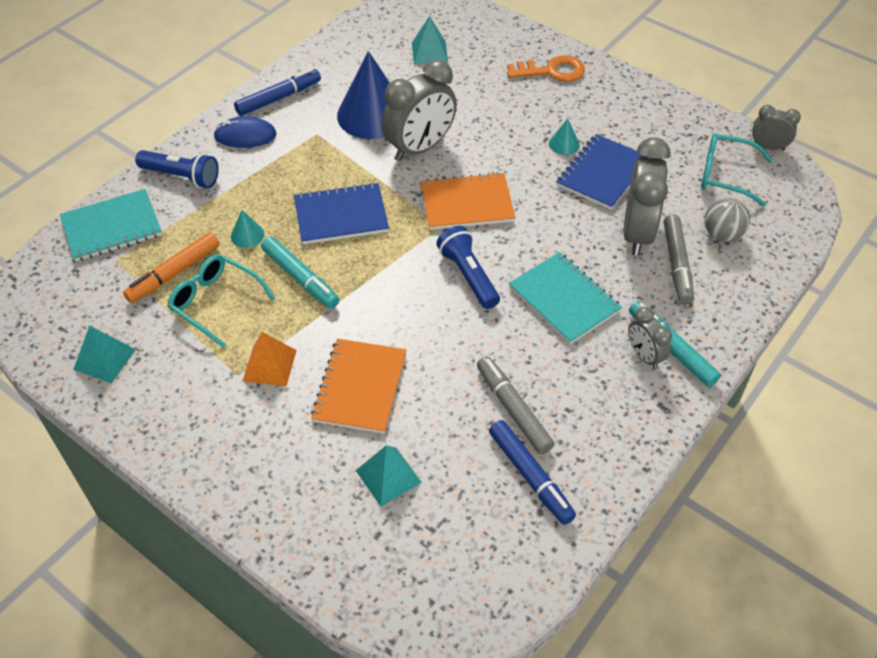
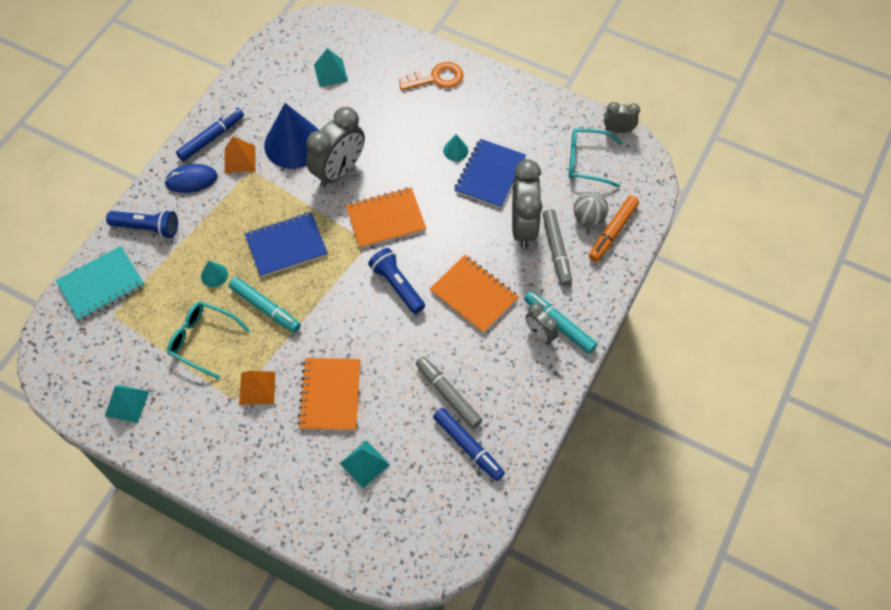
camera: 10 degrees left, 10 degrees up
(174, 273) = (163, 319): orange marker -> orange marker (613, 232)
(306, 122) = (240, 159): none -> orange pyramid
(564, 299) = (474, 295): turquoise notebook -> orange notebook

